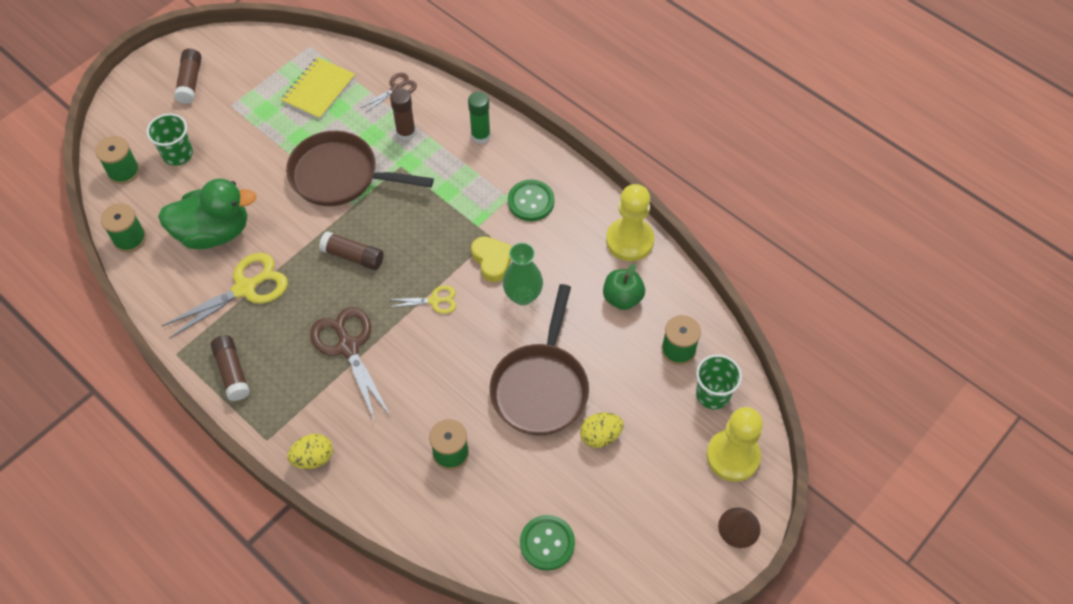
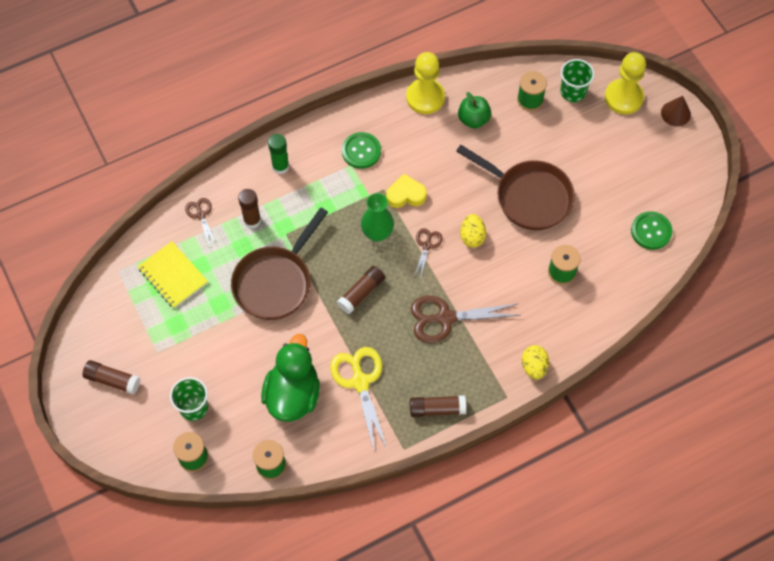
camera: 70 degrees left, 5 degrees up
(435, 301) = (427, 245): yellow scissors -> brown scissors
(523, 295) = (446, 184): green vase -> green vase (377, 233)
(600, 436) = (581, 172): yellow egg -> yellow egg (472, 237)

